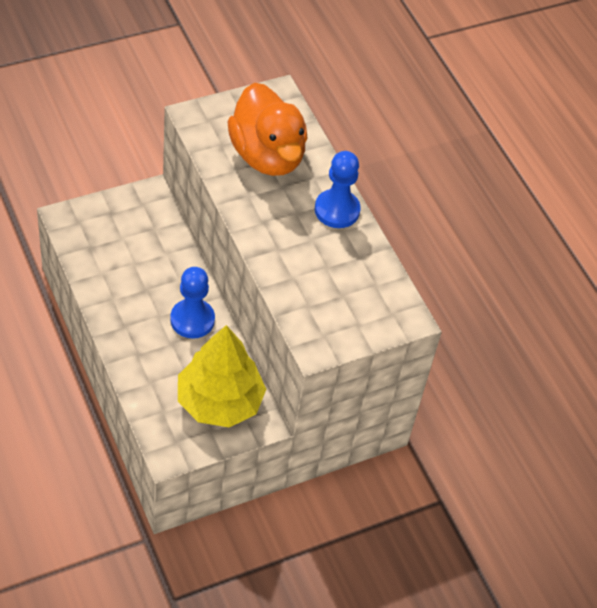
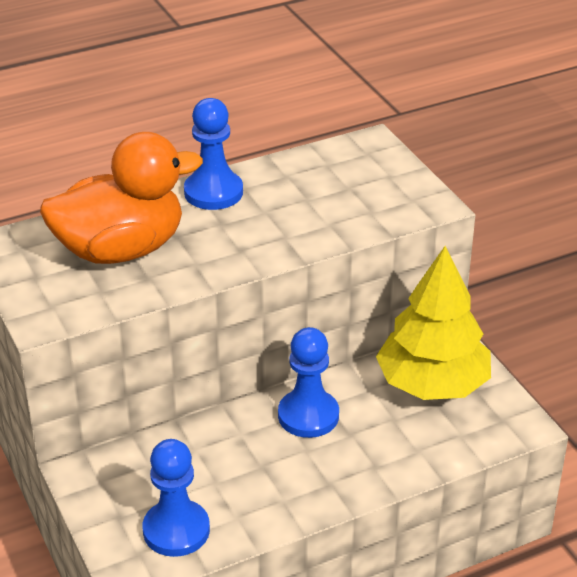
camera: 85 degrees left, 15 degrees down
(94, 241) = (176, 530): none -> blue pawn

